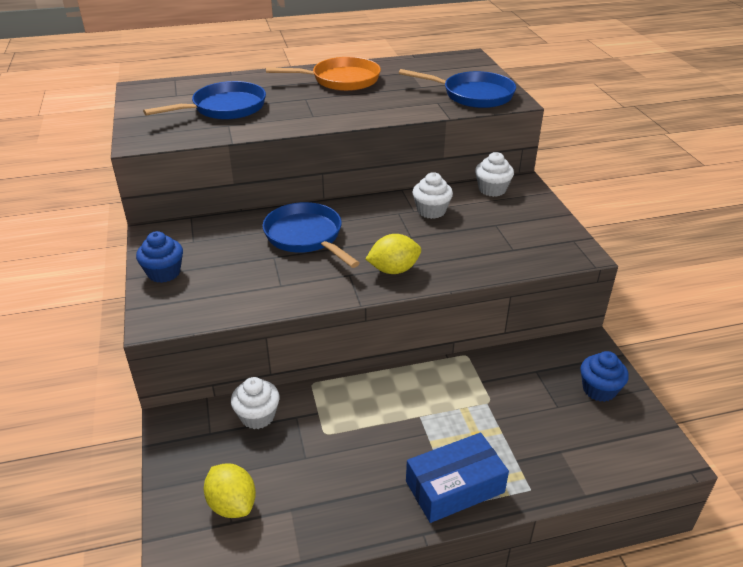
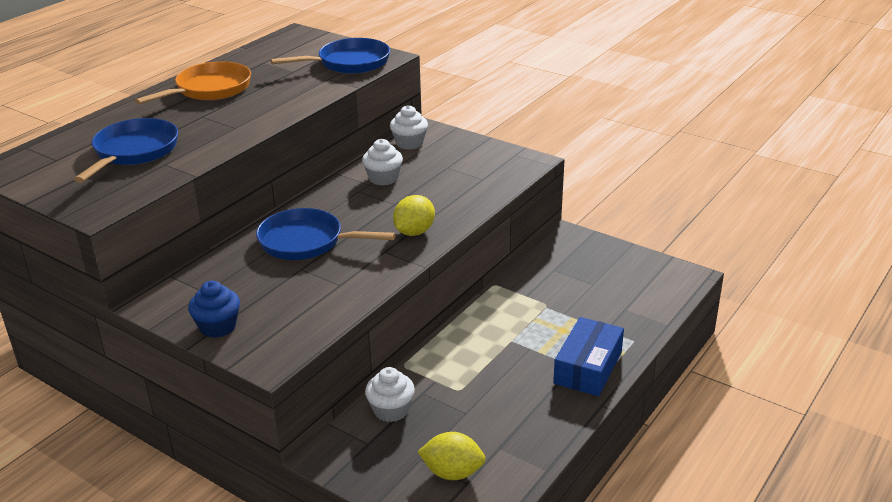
camera: 40 degrees left, 5 degrees down
(599, 389) = (606, 260): blue cupcake -> none

